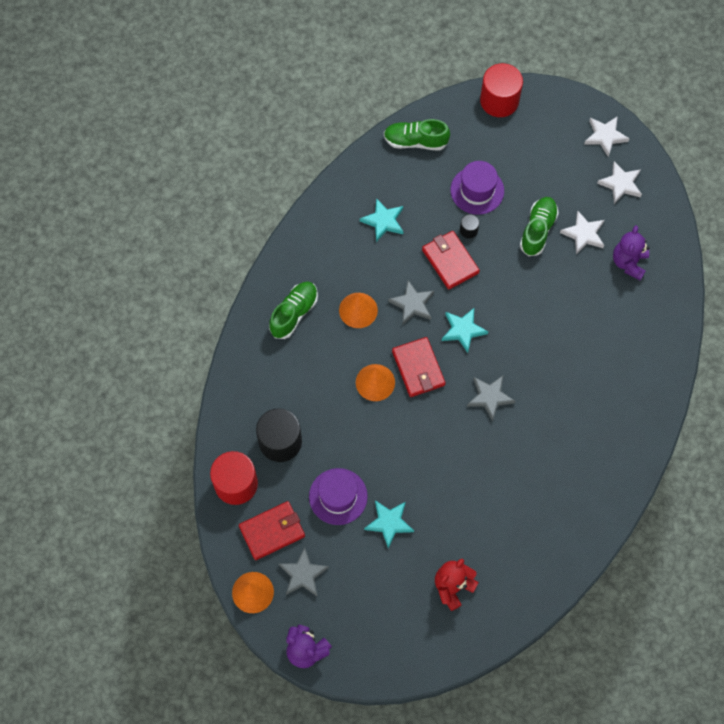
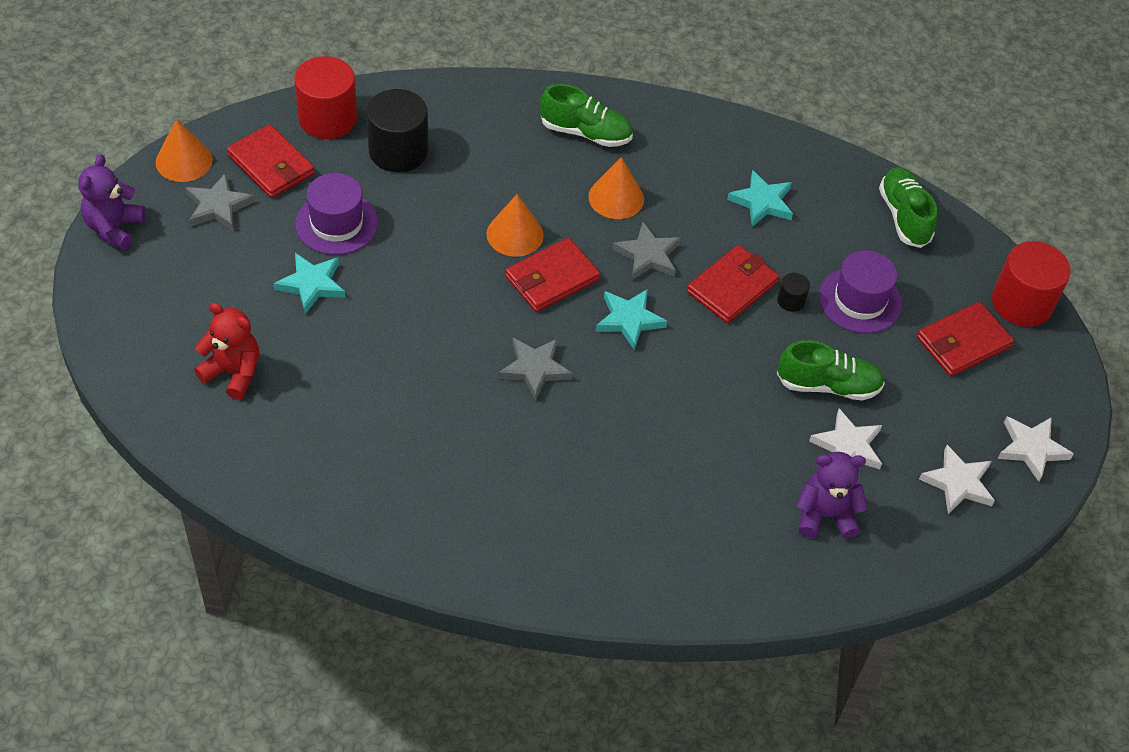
camera: 70 degrees right, 15 degrees down
(522, 144) = (963, 342): none -> red wallet

